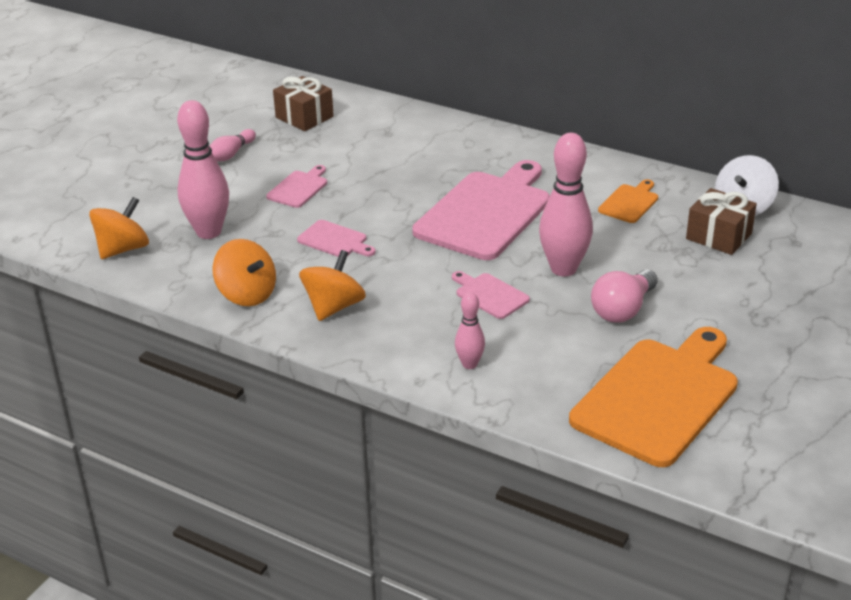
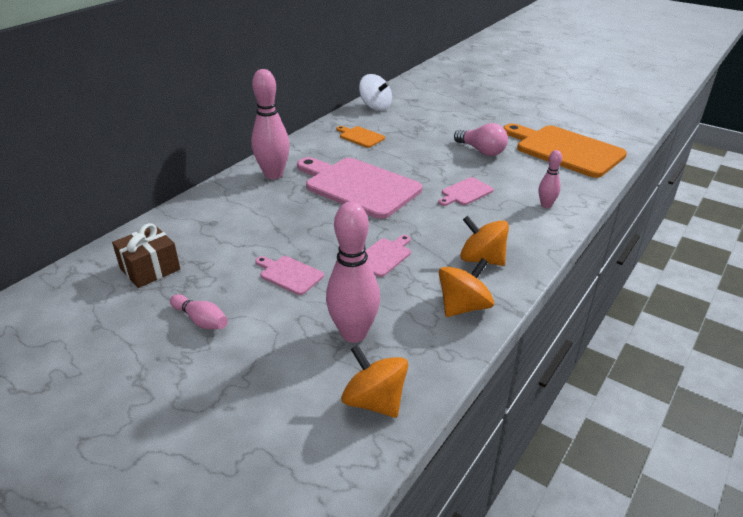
camera: 85 degrees left, 0 degrees up
(563, 269) = (435, 165): pink bowling pin -> pink bowling pin (273, 174)
(718, 236) = (405, 117): brown gift -> none

